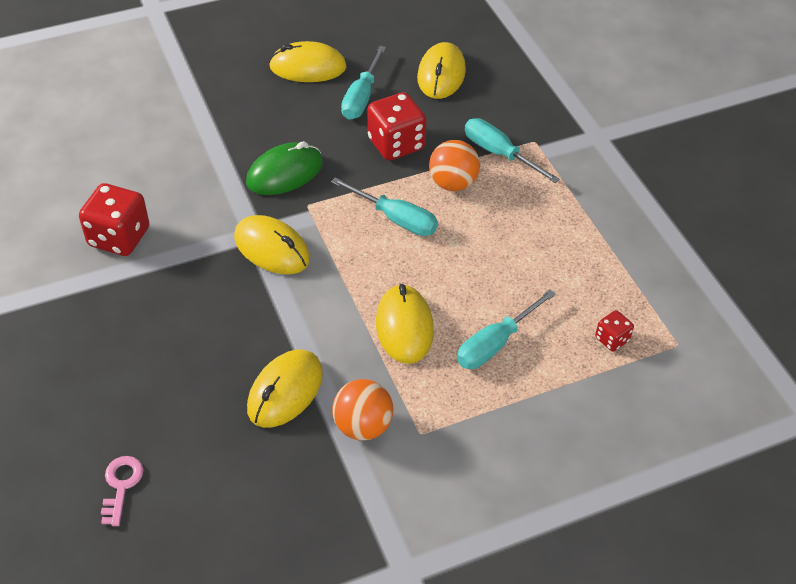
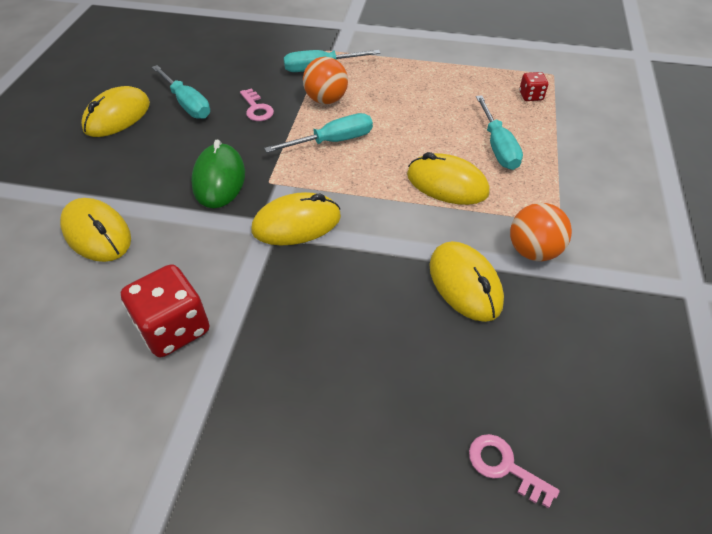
camera: 55 degrees left, 0 degrees up
(396, 144) = (256, 108): red dice -> pink key
(441, 74) = (213, 59): yellow mouse -> yellow mouse (97, 233)

